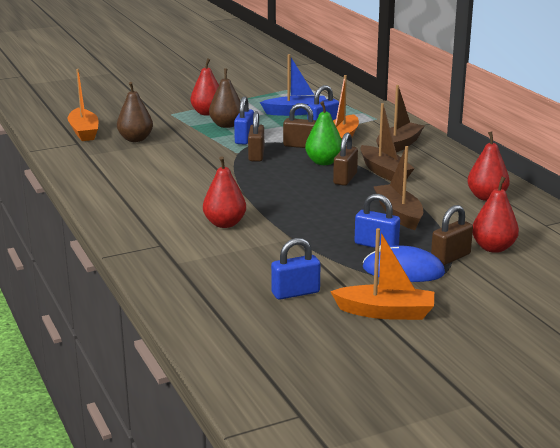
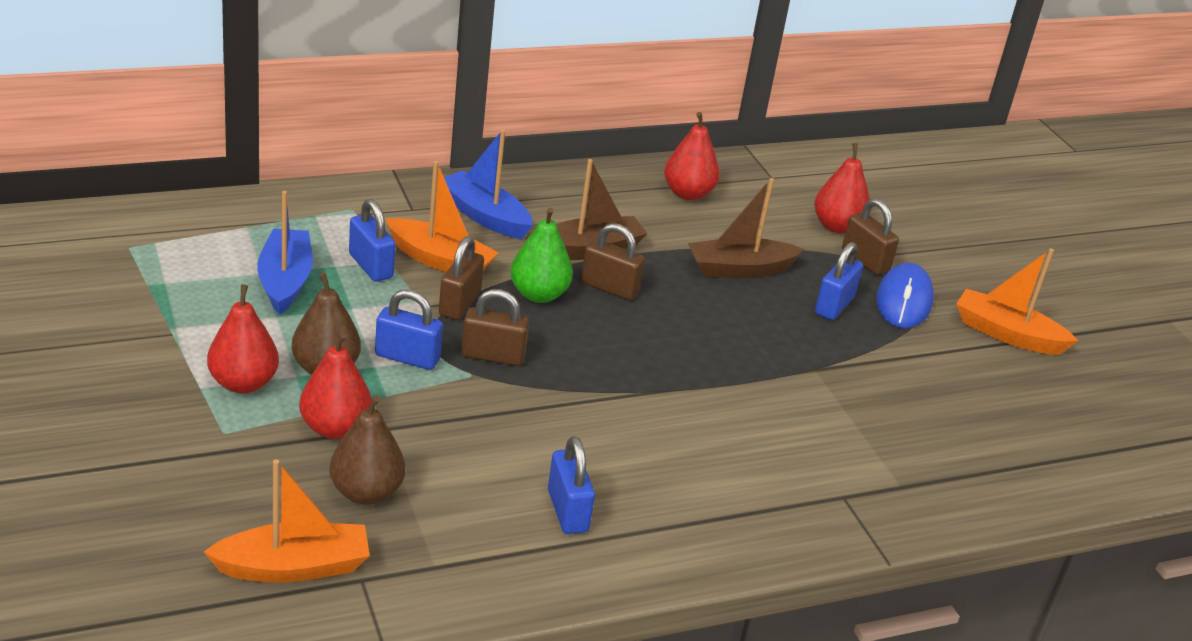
camera: 90 degrees left, 10 degrees up
(224, 224) = (769, 424): red pear -> red pear (335, 428)
(295, 293) = (972, 391): blue padlock -> blue padlock (567, 511)
(385, 312) = (1007, 334): orange boat -> orange boat turned 75 degrees counterclockwise
(398, 146) = (485, 216): brown boat -> blue boat

